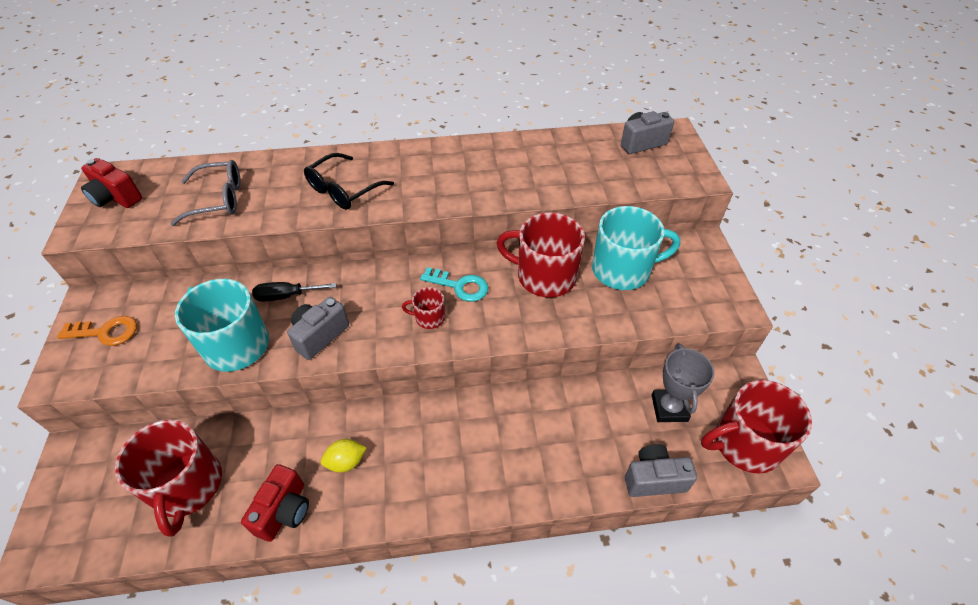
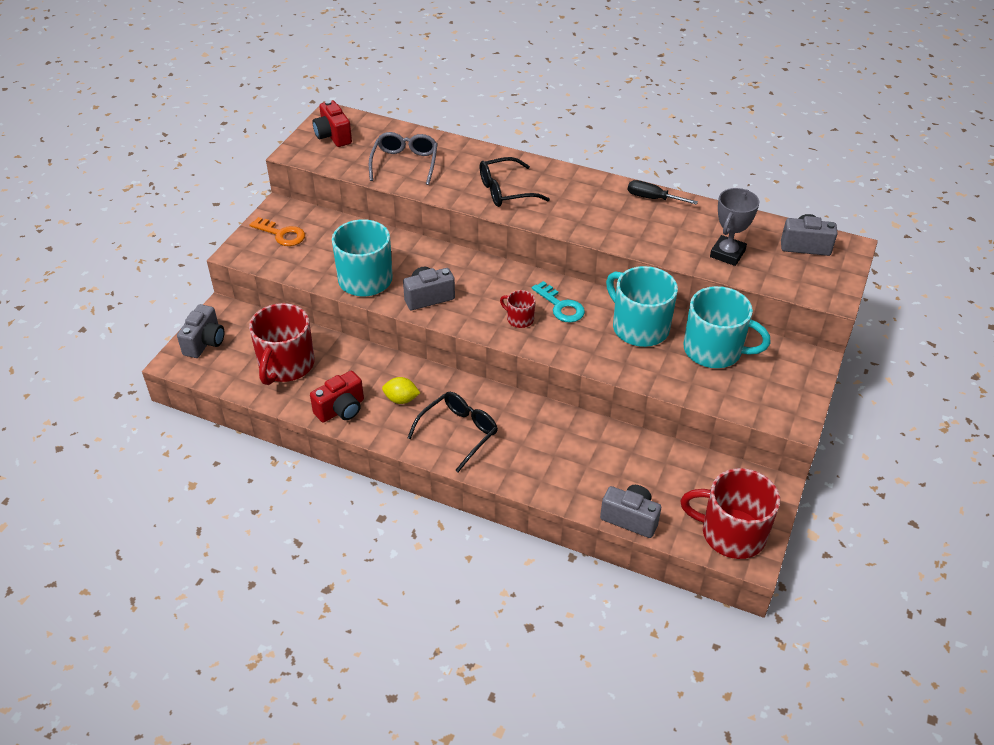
camera: 30 degrees right, 5 degrees down
(65, 507) = (205, 342): none -> grey camera
(217, 199) = (405, 164): grey glasses -> grey glasses turned 105 degrees counterclockwise
(286, 296) = (420, 259): black screwdriver -> black screwdriver (652, 198)
(430, 471) = (458, 433): none -> black glasses
(544, 276) = (639, 327): red mug -> turquoise mug
(669, 408) = (686, 480): grey trophy -> grey trophy (727, 254)

